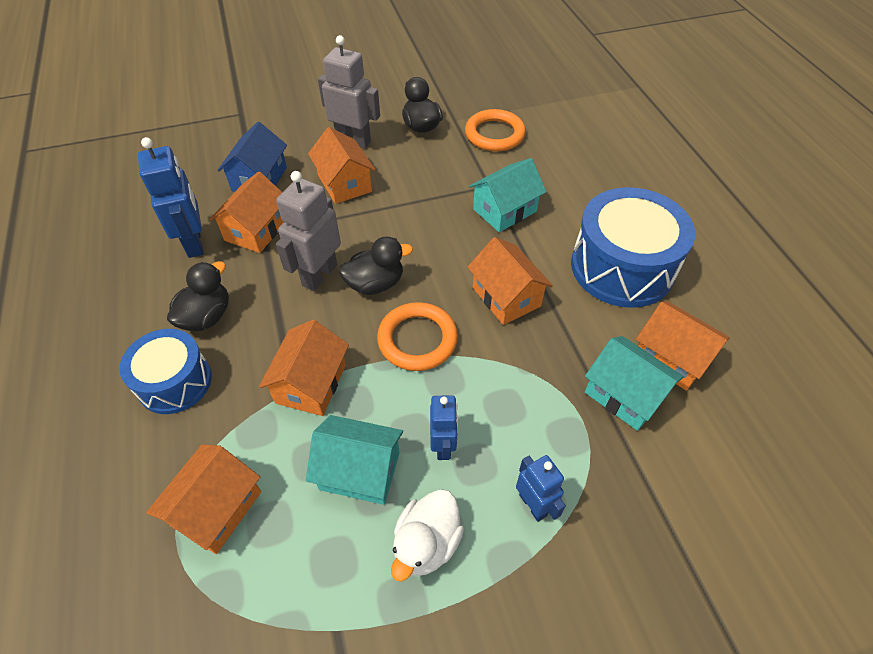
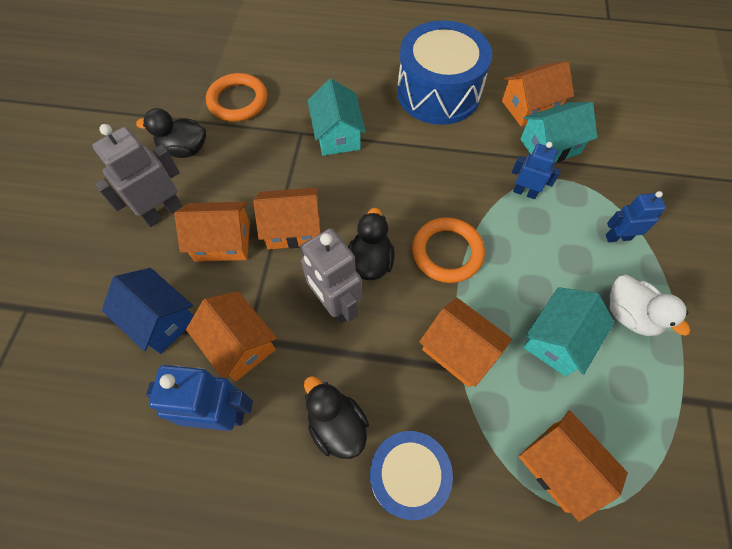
camera: 65 degrees left, 10 degrees up
(443, 446) = (554, 273): blue robot -> blue robot (525, 192)
(506, 296) = (431, 174): orange house -> orange house (293, 229)

